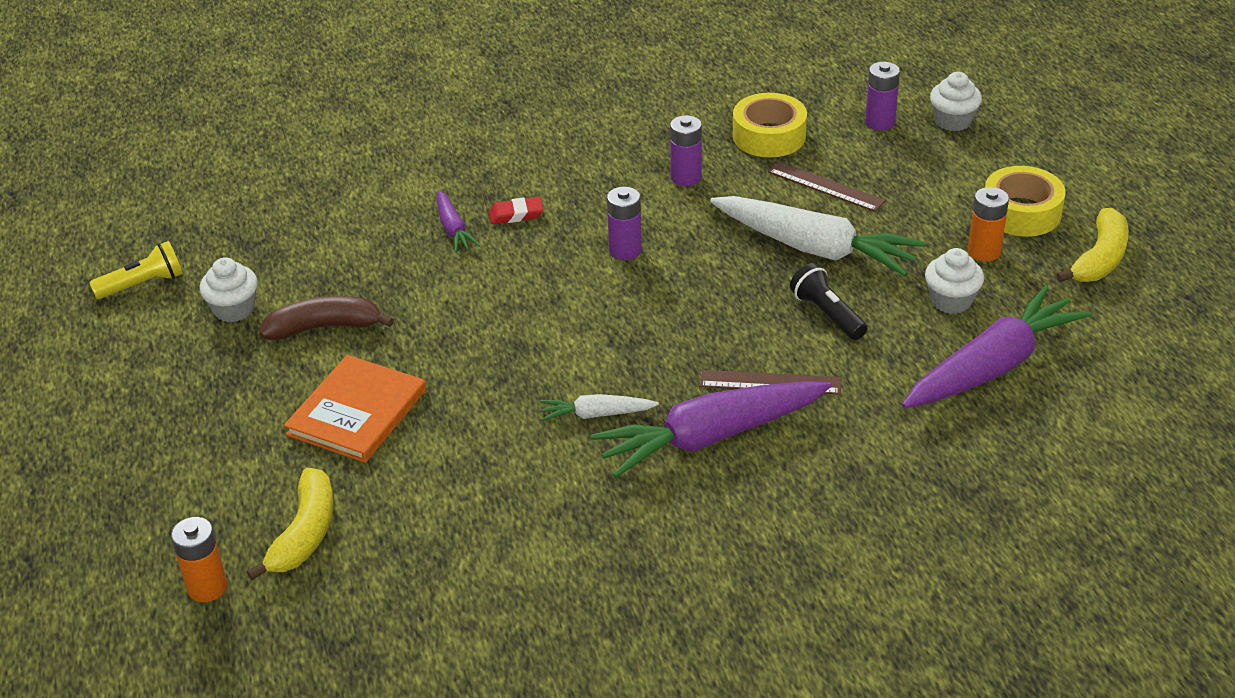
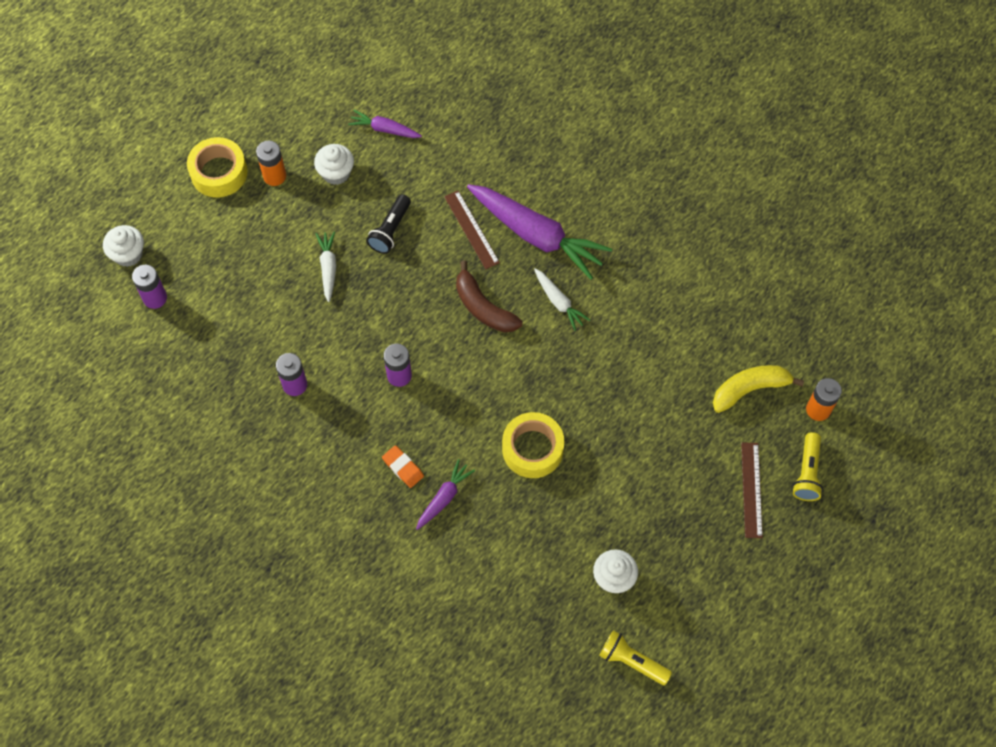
camera: 125 degrees left, 25 degrees up
(149, 529) = (807, 473): none -> yellow flashlight
(324, 327) = (591, 506): brown banana -> brown banana (483, 307)
(357, 412) = (647, 430): orange book -> none
(516, 214) = (403, 468): red eraser -> orange eraser
(769, 136) = (212, 359): yellow tape -> yellow tape (532, 449)
(814, 248) = (328, 268): white carrot -> white carrot, size x0.48
(826, 186) = (254, 294): brown ruler -> brown ruler (751, 489)
(992, 366) = (385, 129): purple carrot -> purple carrot, size x0.48
(1099, 259) = (245, 115): yellow banana -> none

